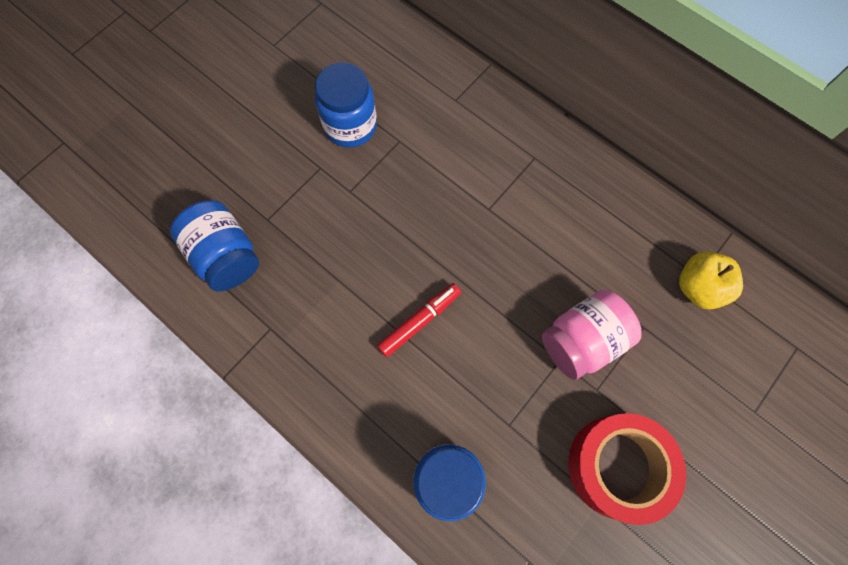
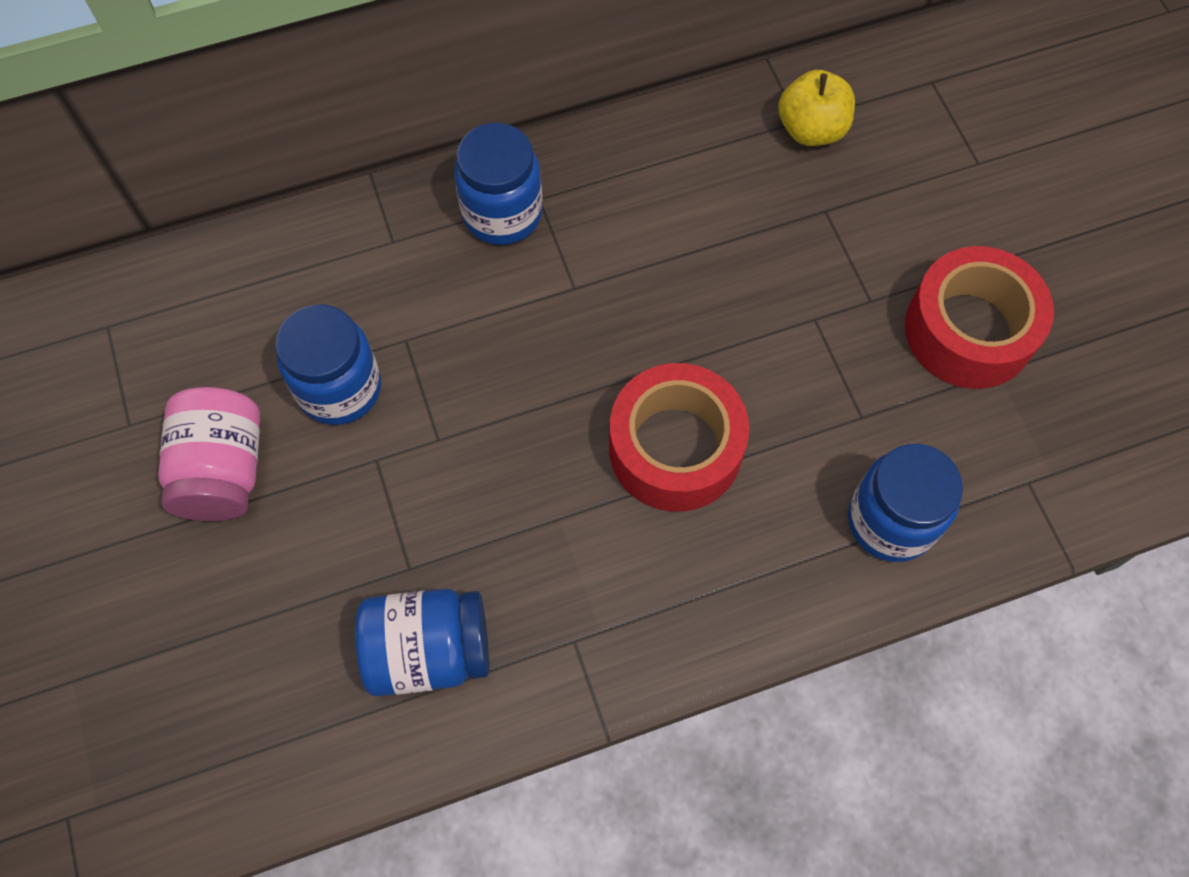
camera: 60 degrees left, 5 degrees down
(419, 321) = (675, 448): red marker -> red tape
(511, 144) = (502, 214): none -> blue jar
(582, 341) = (805, 282): pink jar -> pink jar (223, 470)

